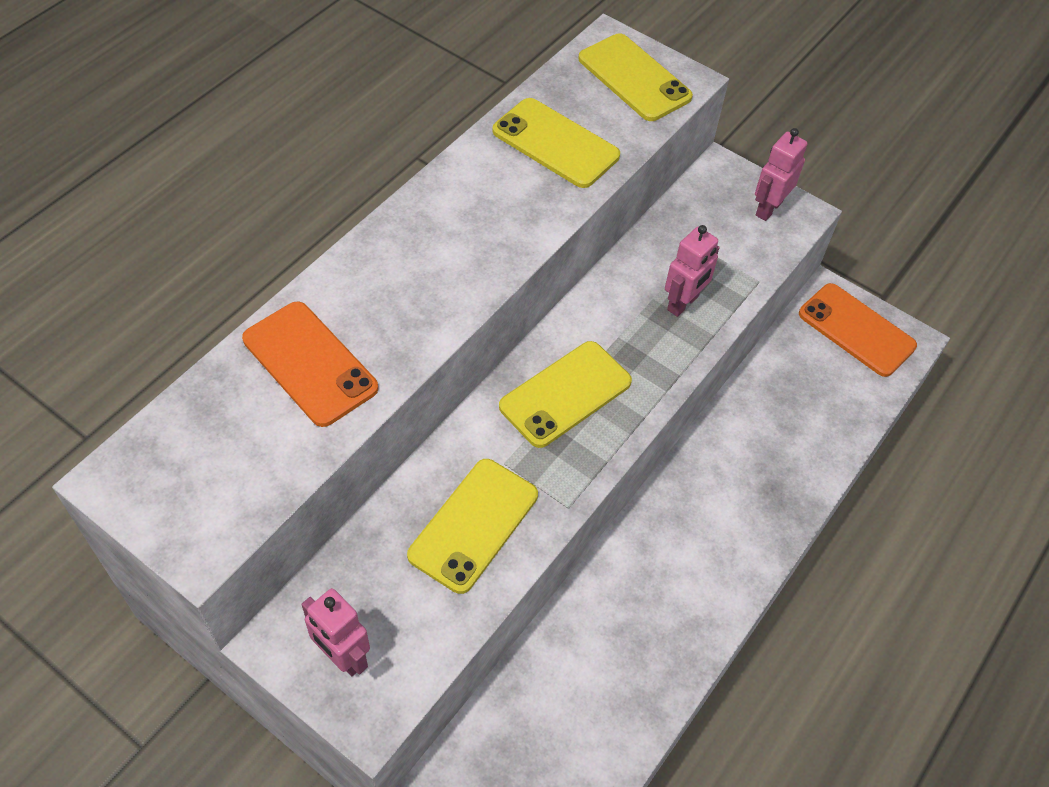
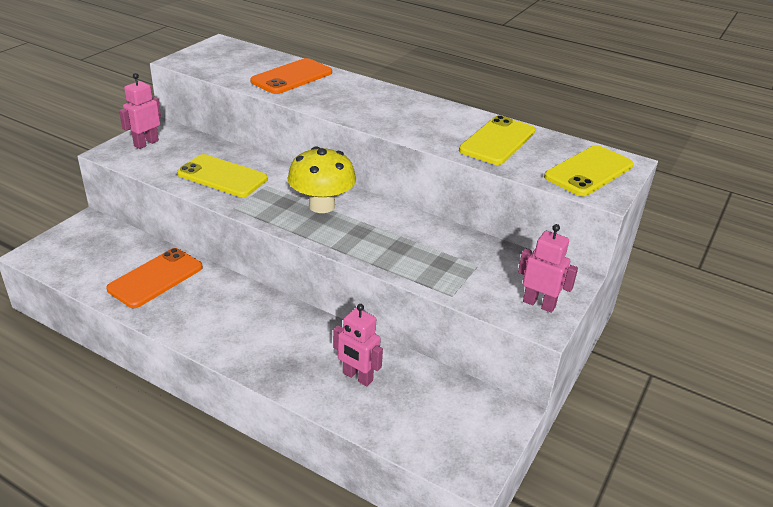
camera: 85 degrees right, 20 degrees down
(565, 394) = (322, 206): yellow phone -> yellow mushroom
(683, 303) = (415, 255): pink robot -> pink robot (357, 377)
(856, 330) = (473, 430): orange phone -> orange phone (156, 278)

